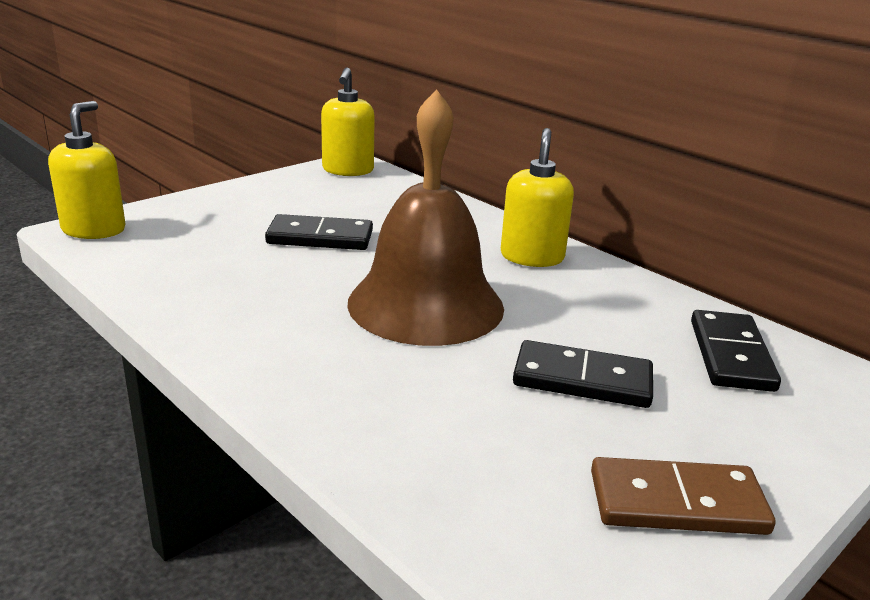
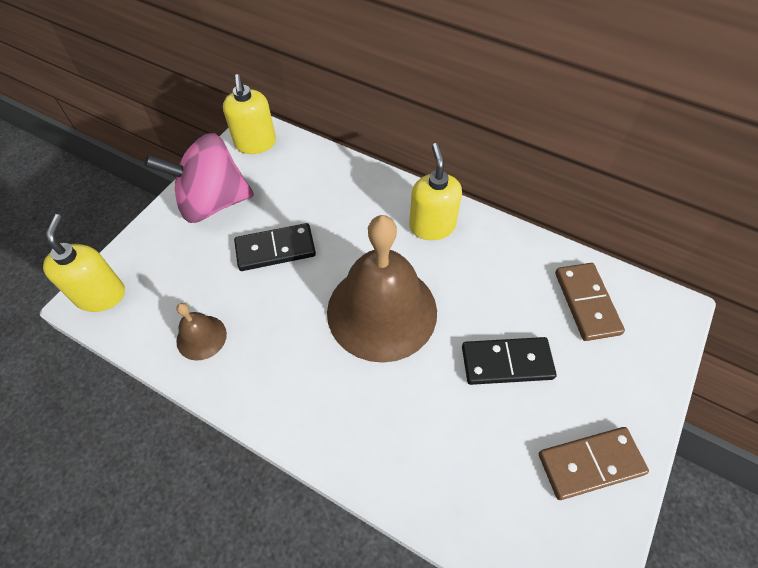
camera: 15 degrees left, 30 degrees up
(183, 278) = (201, 337): none -> brown bell
(270, 196) = (213, 203): none -> pink spinning top
(731, 355) = (587, 303): black domino -> brown domino

